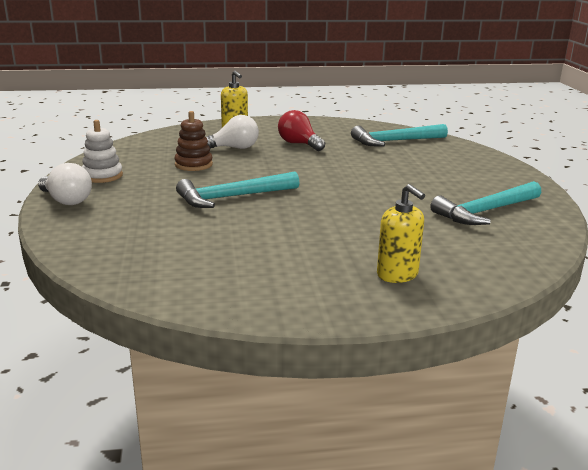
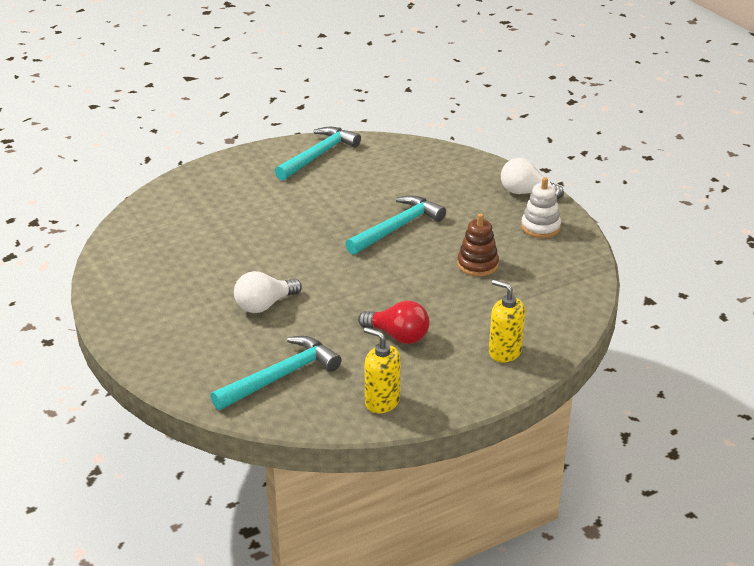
camera: 160 degrees right, 10 degrees up
(234, 148) = (465, 306): white light bulb -> white light bulb (264, 305)
(397, 275) = (230, 183): yellow soap dispenser -> yellow soap dispenser (382, 402)
(485, 211) = (165, 261): turquoise hammer -> turquoise hammer (319, 155)

